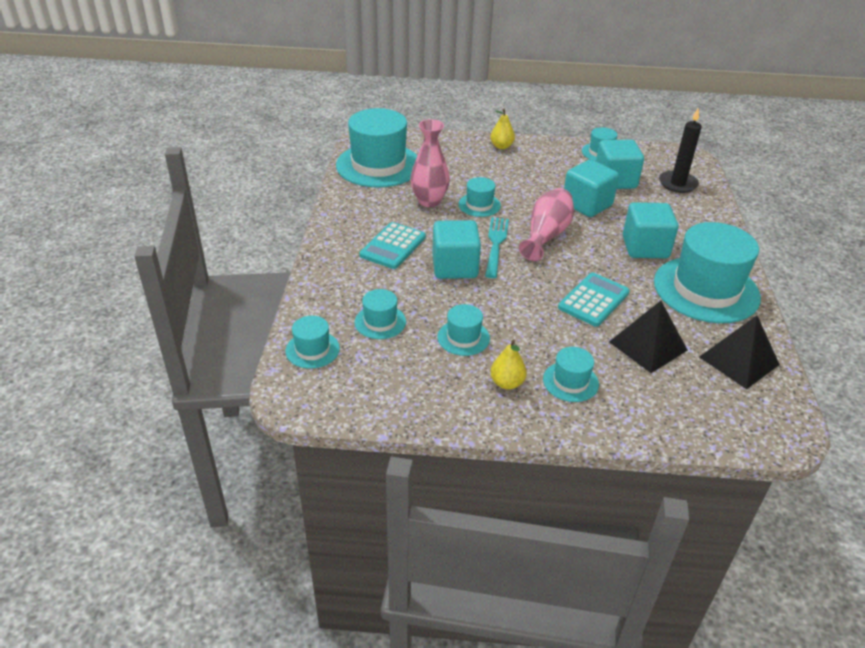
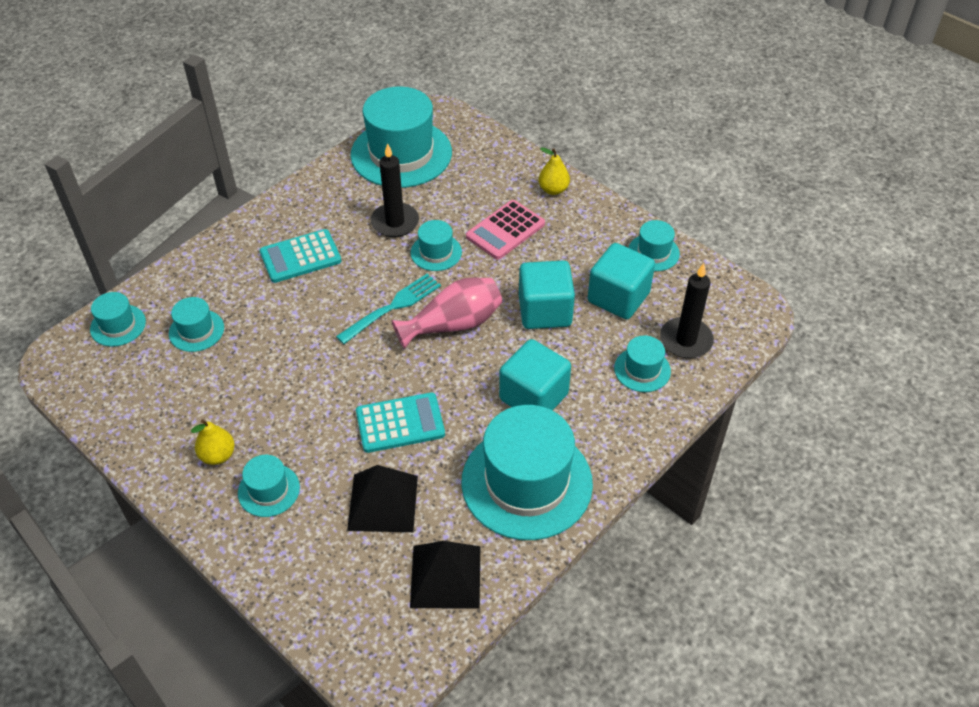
camera: 40 degrees right, 10 degrees up
(429, 201) = (395, 222): pink vase -> black candle
(455, 267) = (325, 310): turquoise cube -> none
(463, 337) = (240, 388): turquoise hat -> turquoise hat (642, 369)
(504, 176) = (505, 230): none -> pink calculator

